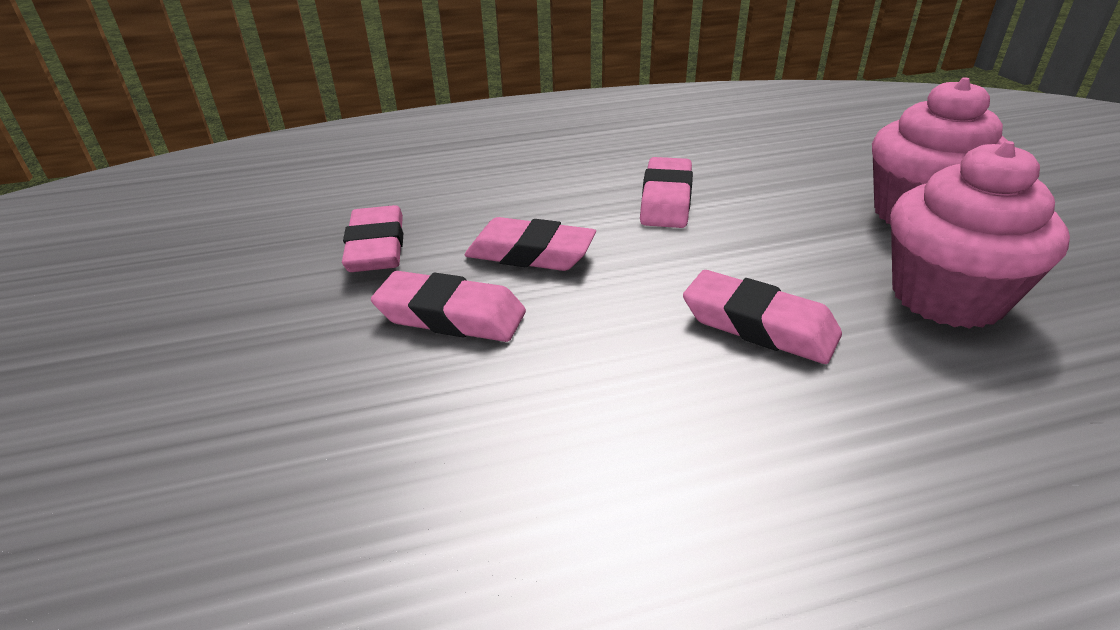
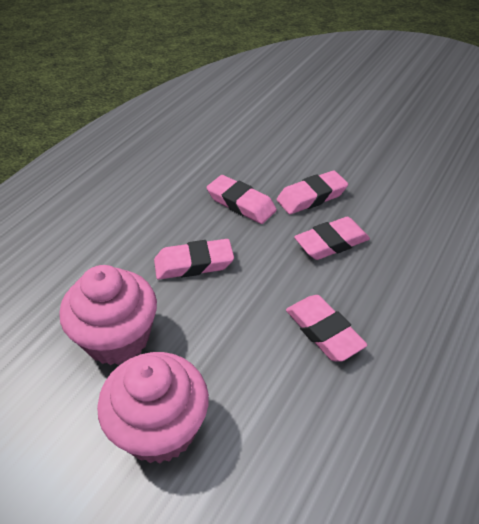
camera: 135 degrees right, 10 degrees up
(376, 247) = (395, 205): pink eraser -> pink eraser (241, 203)

